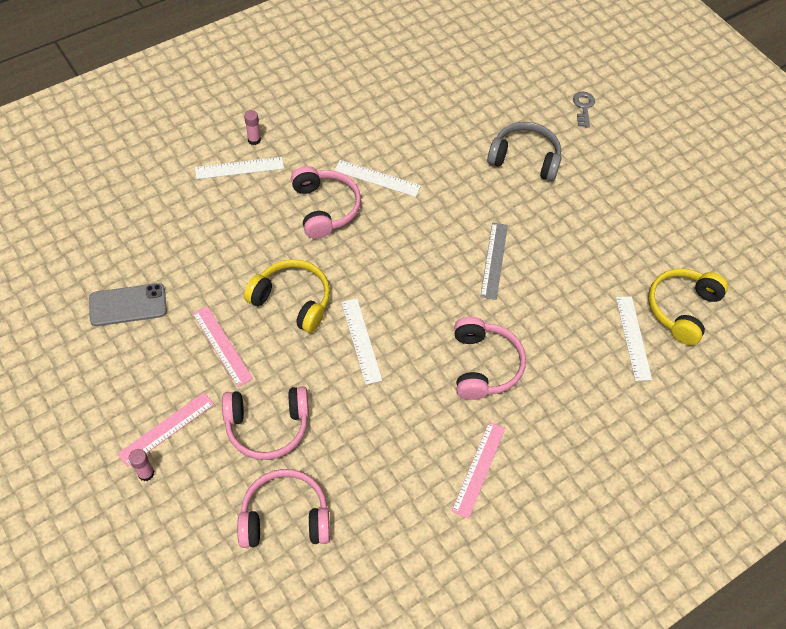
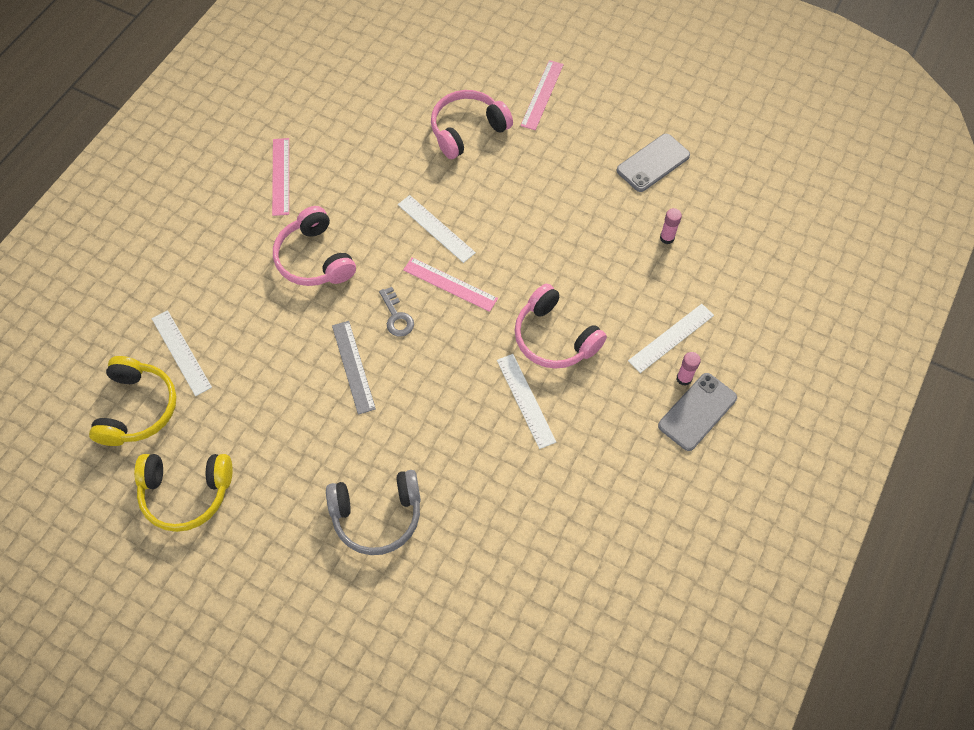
camera: 155 degrees right, 5 degrees up
(146, 473) = (532, 63): pink glue stick -> pink glue stick (667, 238)
(222, 345) = (549, 169): pink ruler -> pink ruler (450, 284)
(263, 118) = (697, 412): none -> grey phone
(285, 517) = (412, 82): pink headphones -> none
(292, 300) = (519, 233): yellow headphones -> yellow headphones (186, 493)
(377, 178) = (525, 400): white ruler -> white ruler turned 75 degrees clockwise
(583, 107) = (337, 642): grey key -> grey key (396, 316)

